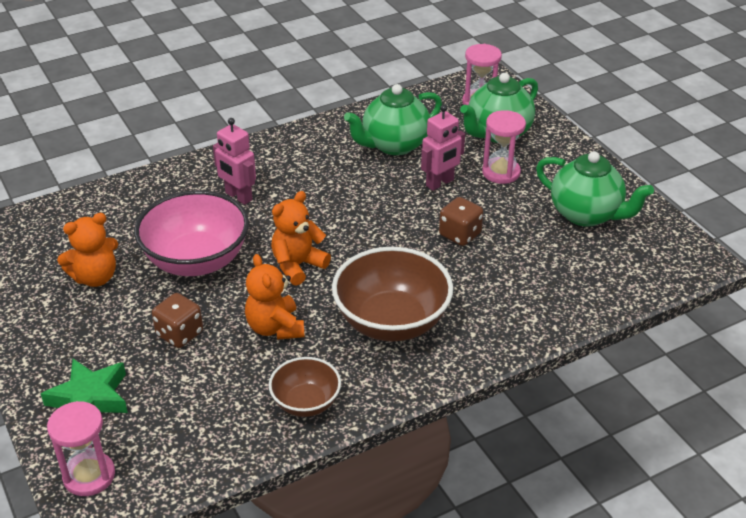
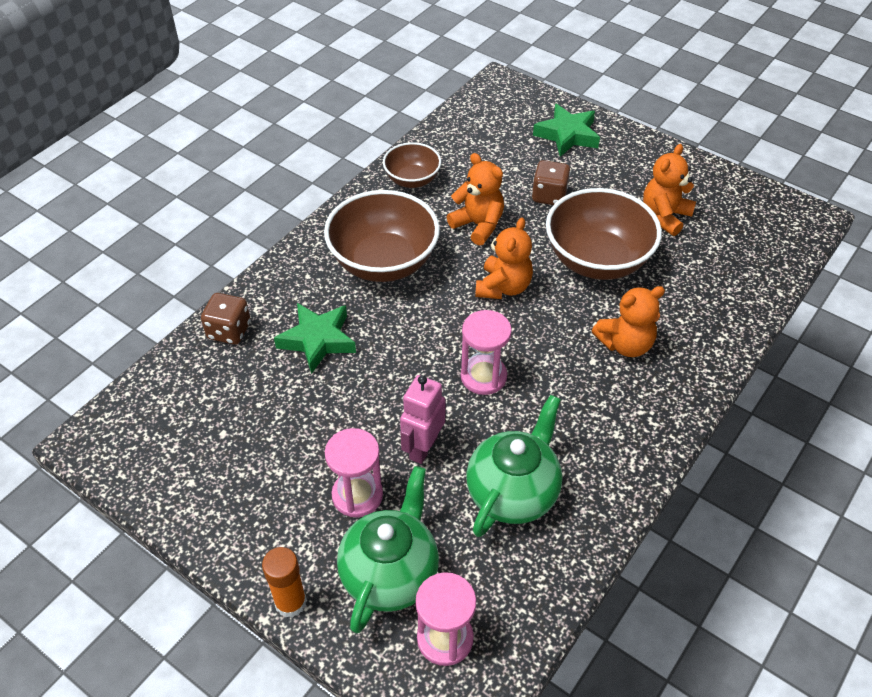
camera: 155 degrees right, 10 degrees up
(89, 476) = (520, 97): pink hourglass -> pink hourglass (483, 376)
(196, 261) = (597, 260): pink bowl -> brown bowl
(238, 197) = (625, 344): pink robot -> orange teddy bear
(460, 234) = (366, 380): brown dice -> brown dice (229, 331)
(487, 274) = (317, 340): none -> green star
(566, 138) = (290, 602): none -> orange glue stick
(586, 214) = (232, 462): green teapot -> none

